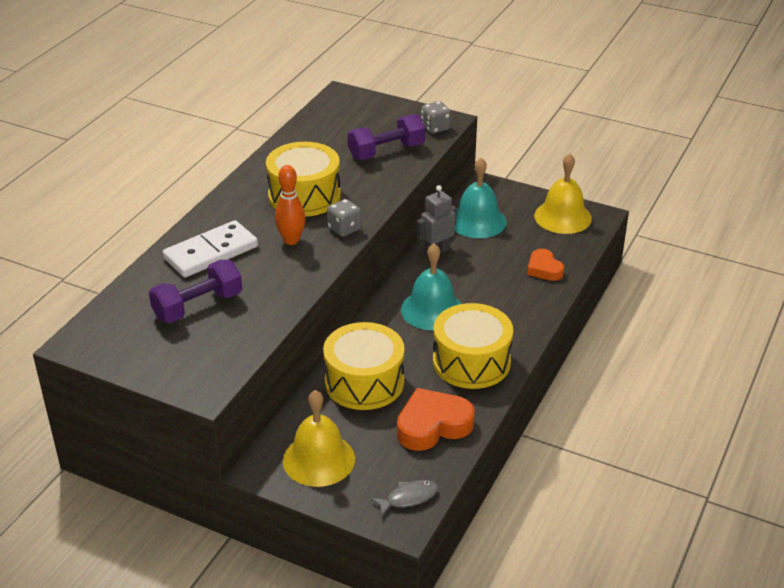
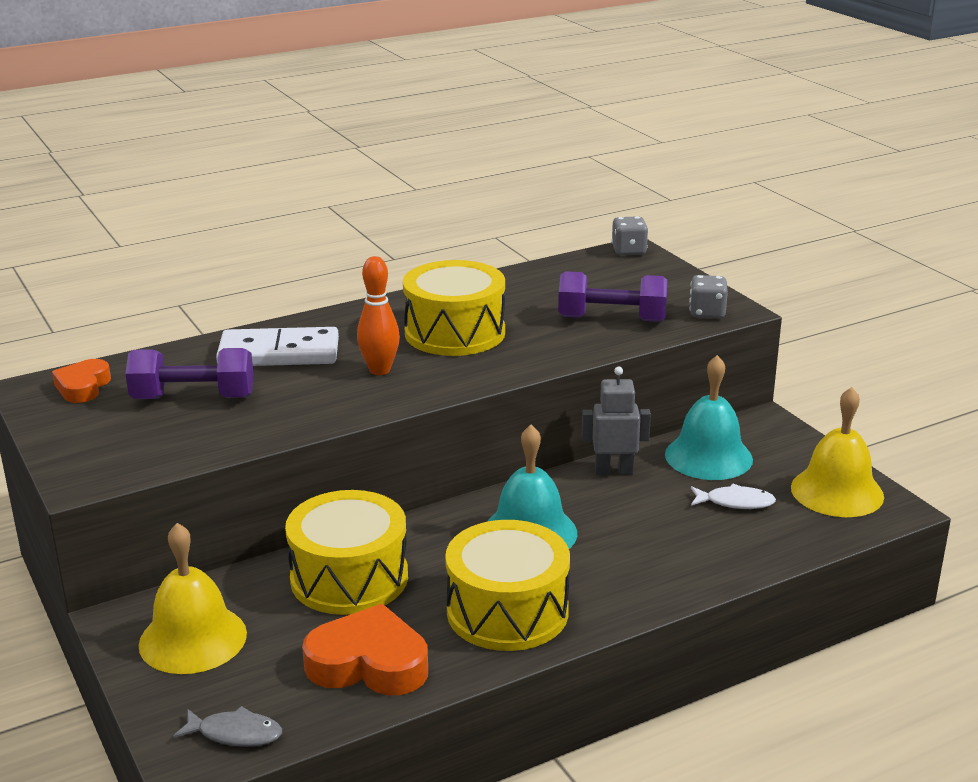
camera: 35 degrees right, 10 degrees down
(344, 229) = (455, 379): grey dice -> grey dice (629, 251)
(519, 245) = (735, 502): none -> white fish
(544, 269) = (737, 543): orange heart -> orange heart (83, 387)

